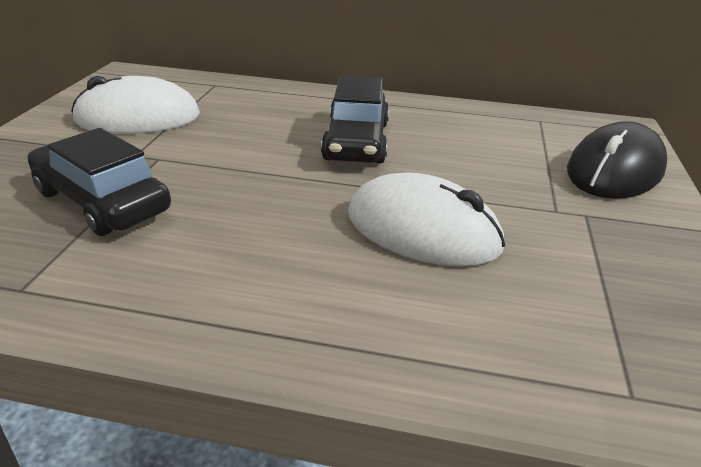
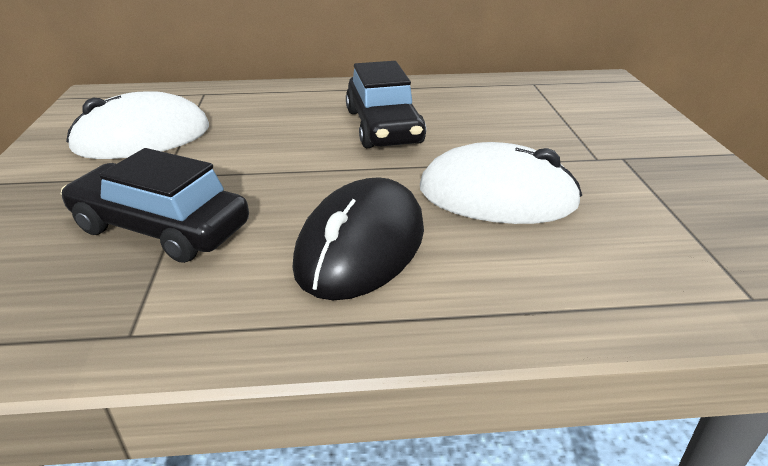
camera: 15 degrees left, 0 degrees up
(615, 170) = (622, 116): black mouse -> black mouse (361, 246)

